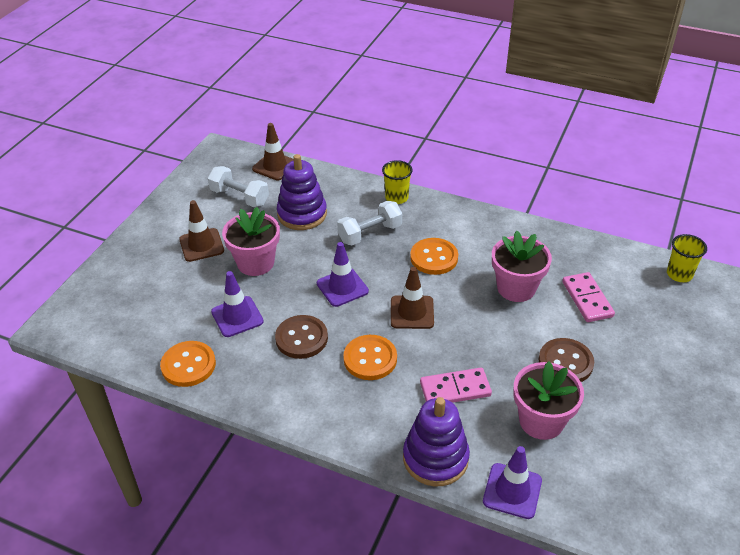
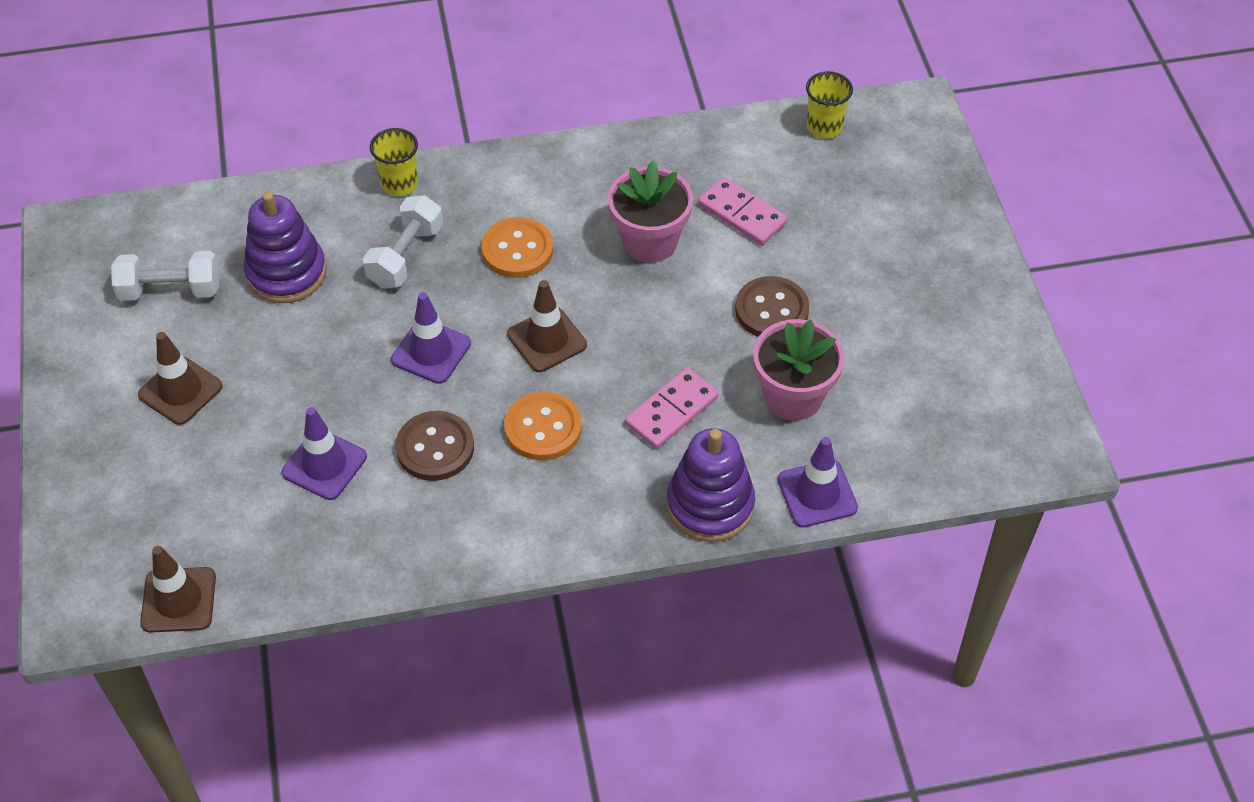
camera: 35 degrees left, 10 degrees up
(188, 365) = (317, 562): orange button -> none
(255, 263) = (283, 377): pink flower pot -> none
(275, 166) = (180, 216): brown traffic cone -> brown traffic cone (178, 600)

